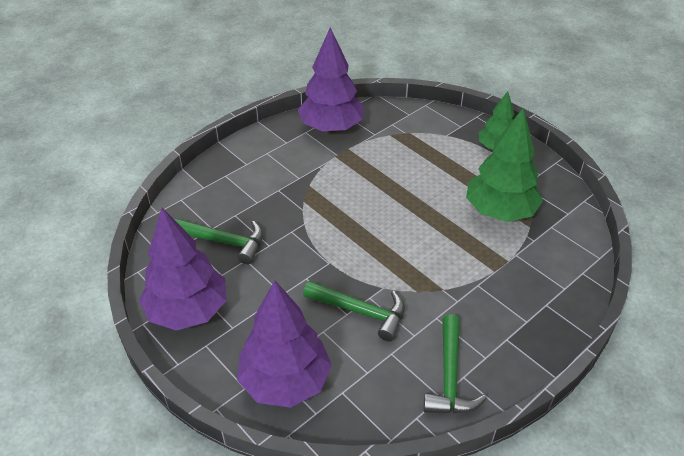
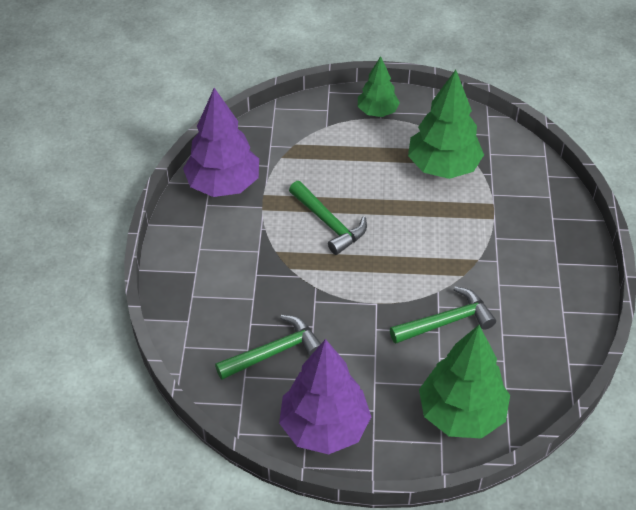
camera: 45 degrees left, 5 degrees up
(285, 381) = (461, 413): purple tree -> green tree
(449, 376) = (555, 318): green hammer -> green hammer (328, 223)

